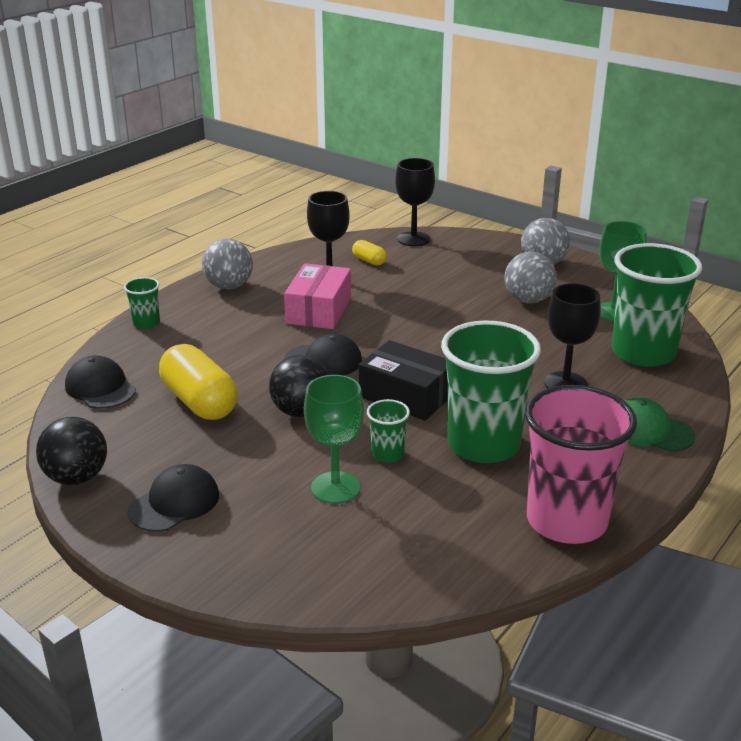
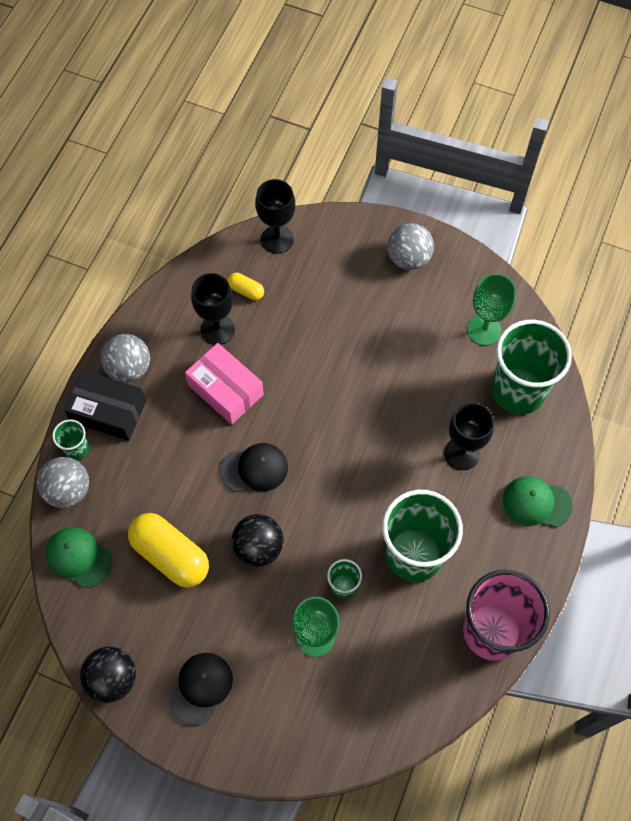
camera: 15 degrees left, 35 degrees up
(100, 388) = (78, 557): black cap -> green cap
(319, 310) = (226, 390): pink box -> pink box turned 45 degrees counterclockwise
(406, 395) = (337, 503): black box -> black box (108, 411)
(528, 300) = (407, 327): grey ball -> grey ball (68, 490)

